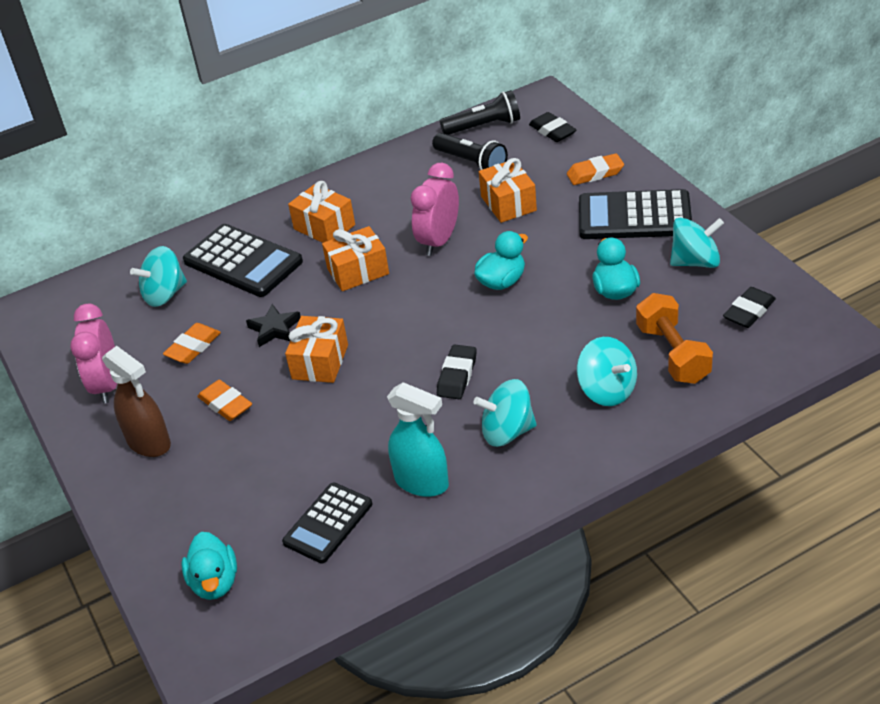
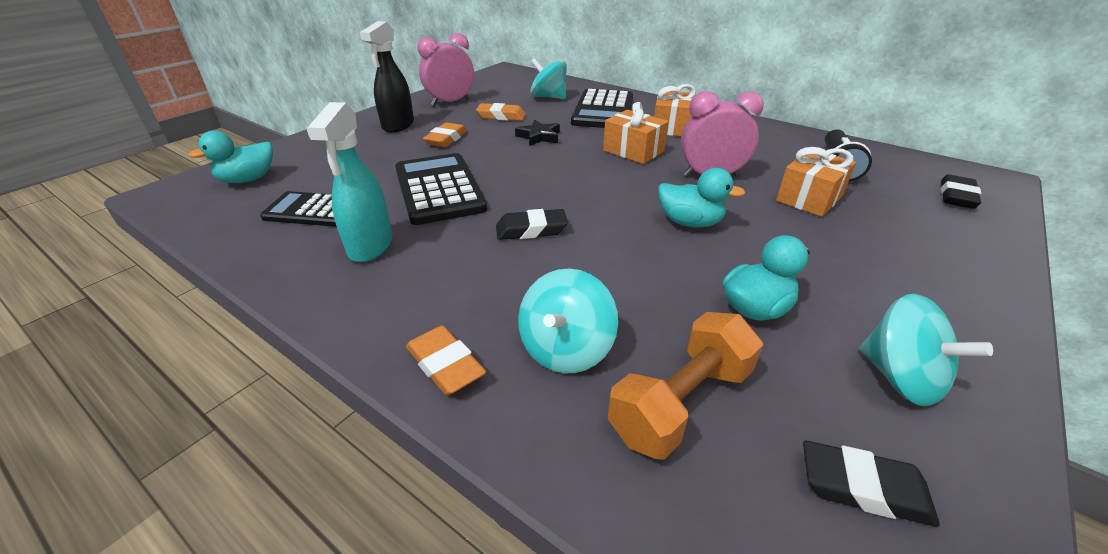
camera: 60 degrees right, 5 degrees down
(149, 443) = (398, 125): brown spray bottle -> black spray bottle
(320, 362) = (512, 161): orange gift -> none
(484, 126) = (897, 160): black flashlight -> none
(507, 432) = (459, 282): turquoise spinning top -> none
(595, 173) = (938, 240): orange eraser -> orange eraser (445, 365)
(634, 216) = (910, 290): black calculator -> black calculator (439, 189)

